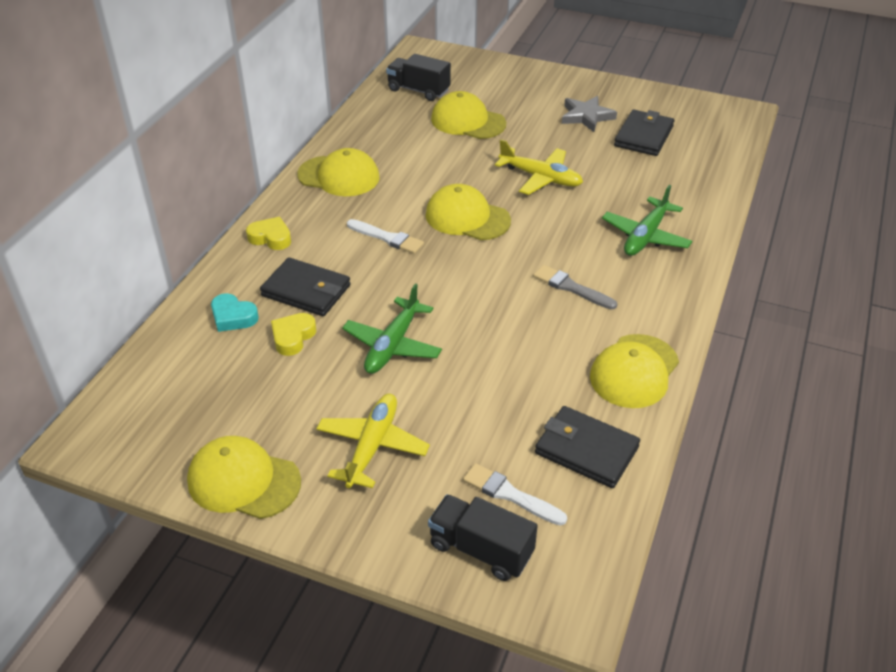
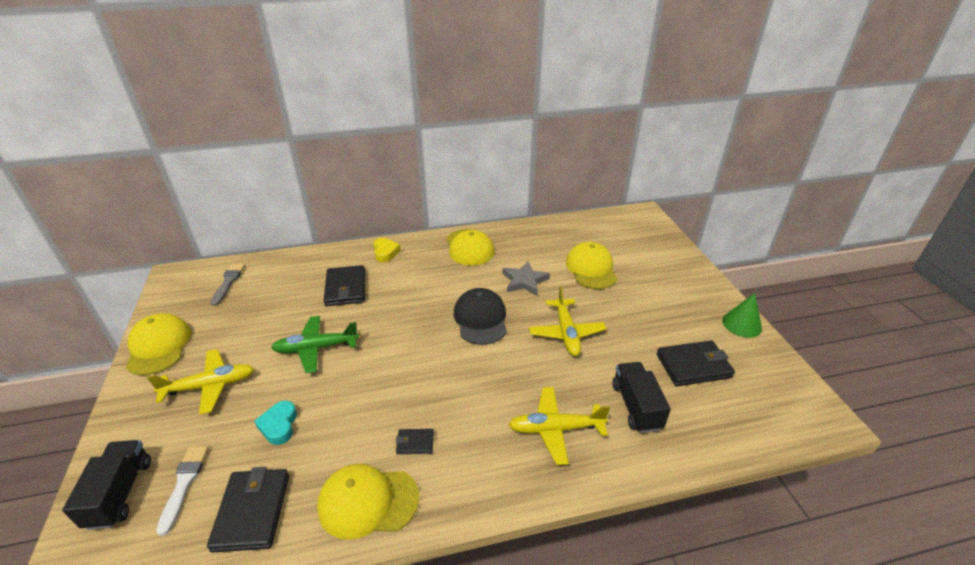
camera: 55 degrees right, 5 degrees down
(233, 317) = (302, 274): turquoise heart -> turquoise heart (279, 425)
(293, 337) = (298, 304): yellow heart -> none
(387, 238) = (425, 295): white brush -> none
(418, 90) = (598, 233): black truck -> black truck (636, 406)
(467, 218) = (480, 319): yellow cap -> black cap
(571, 287) = (446, 411): grey brush -> grey brush (228, 282)
(586, 116) = (675, 321): grey star -> grey star (524, 281)
(592, 320) = (415, 443): none -> black wallet
(623, 89) = (742, 324): none -> green cone
(645, 236) = (555, 429): green plane -> yellow plane

